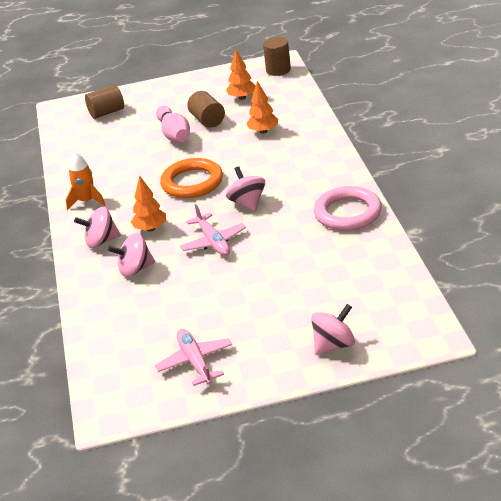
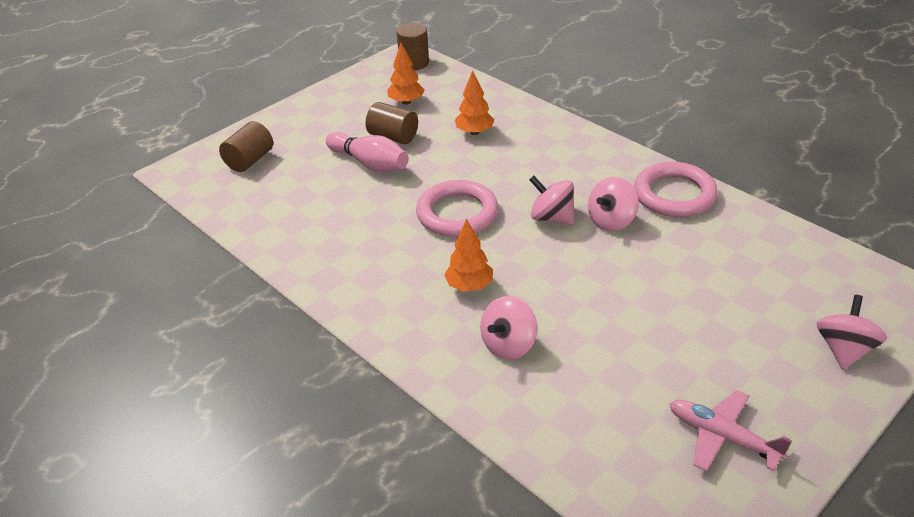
camera: 35 degrees left, 5 degrees up
(87, 201) = (344, 278): orange rocket -> none
(101, 241) = (422, 324): pink spinning top -> pink spinning top (611, 221)
(192, 182) = (457, 213): orange ring -> pink ring
(213, 242) = (565, 276): pink plane -> none

